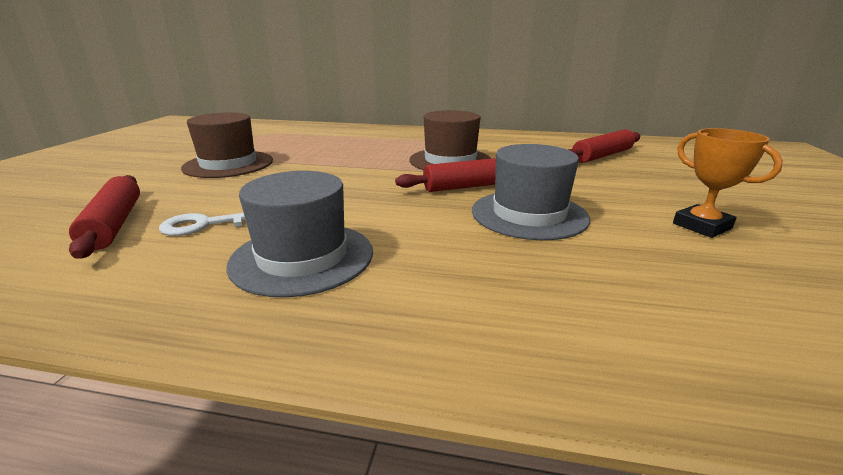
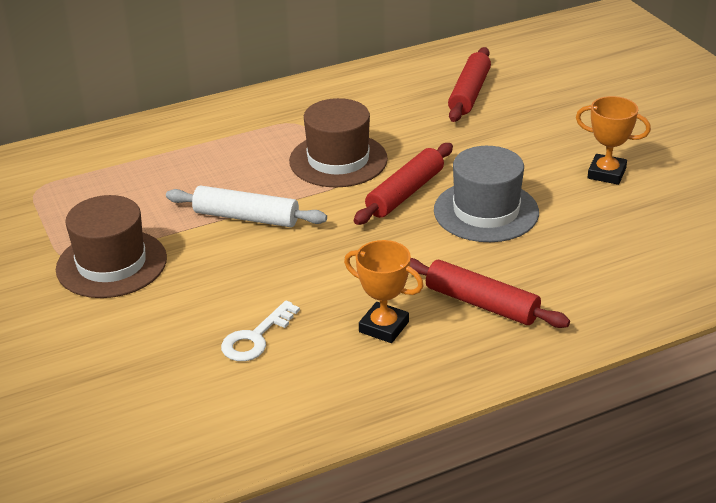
camera: 35 degrees left, 10 degrees up
(114, 224) = (174, 375): red rolling pin -> red rolling pin (481, 304)
(302, 257) = (384, 327): grey hat -> orange trophy
(341, 168) = (246, 217): none -> white rolling pin

